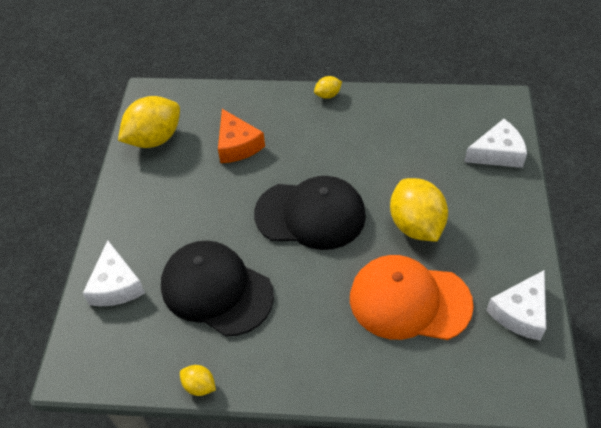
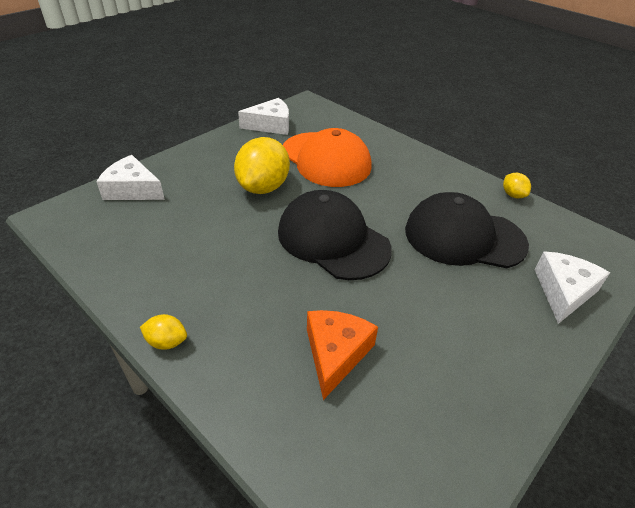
camera: 145 degrees left, 10 degrees down
(154, 139) = (439, 447): yellow lemon -> none
(216, 290) = (464, 237): black cap -> black cap turned 120 degrees clockwise

